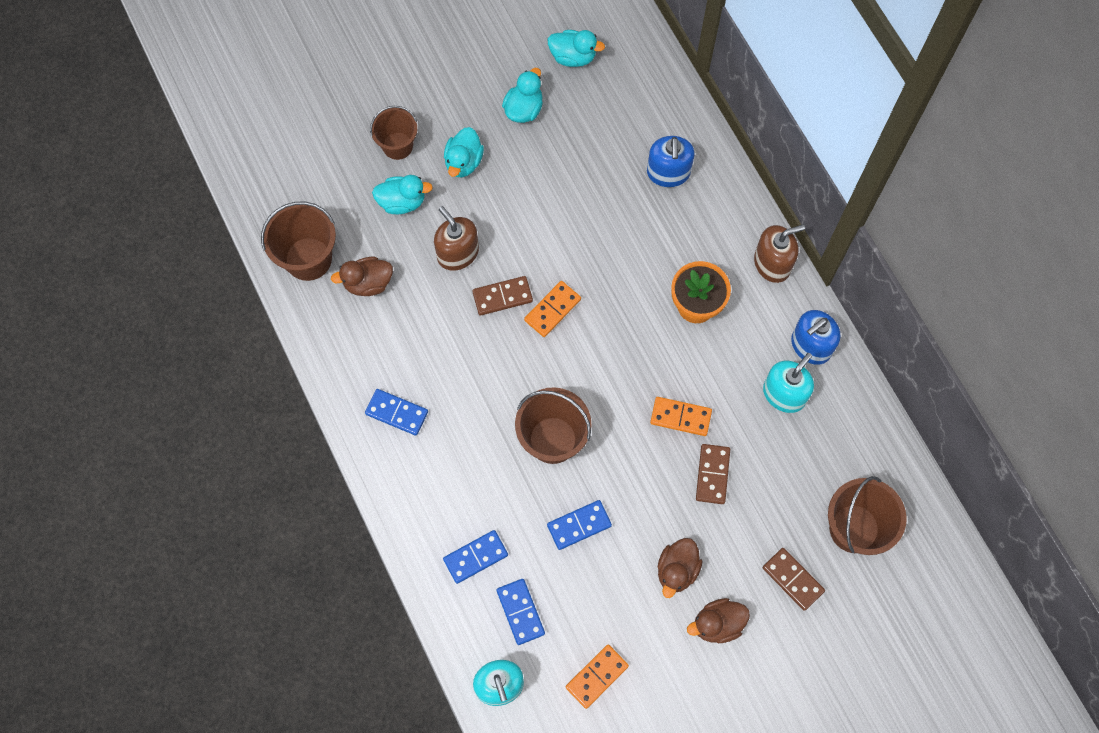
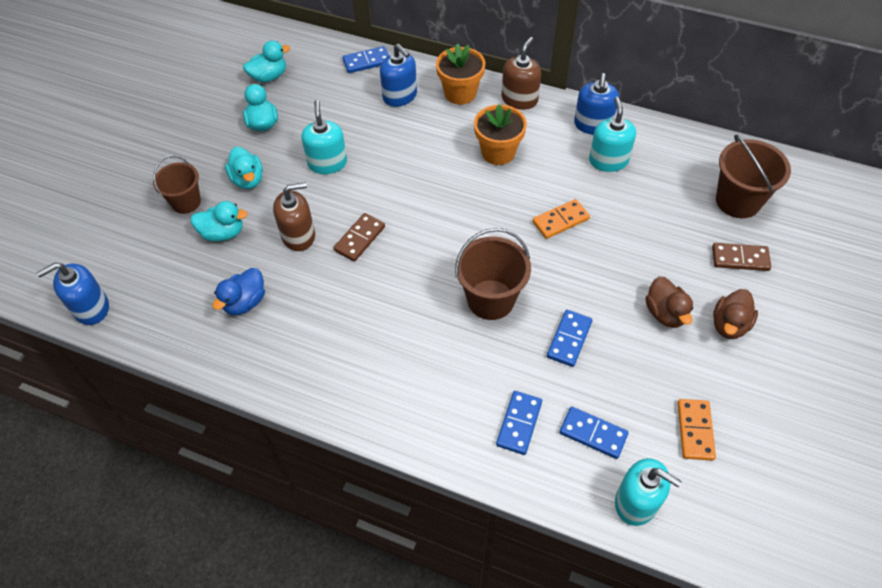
camera: 40 degrees left, 15 degrees down
(256, 194) = (91, 308): none -> blue soap dispenser
(308, 258) = (178, 320): brown bucket -> none
(368, 283) = (245, 302): brown duck -> blue duck
(397, 413) = (354, 372): blue domino -> blue domino (366, 61)
(402, 202) = (223, 233): turquoise duck -> turquoise duck turned 45 degrees clockwise
(458, 253) = (298, 235): brown soap dispenser -> brown soap dispenser turned 150 degrees clockwise
(542, 197) = (327, 163): none -> turquoise soap dispenser
(552, 310) = (404, 221): orange domino -> none
(712, 474) = (619, 238): brown domino -> none
(725, 213) = (460, 93): none -> orange flower pot

